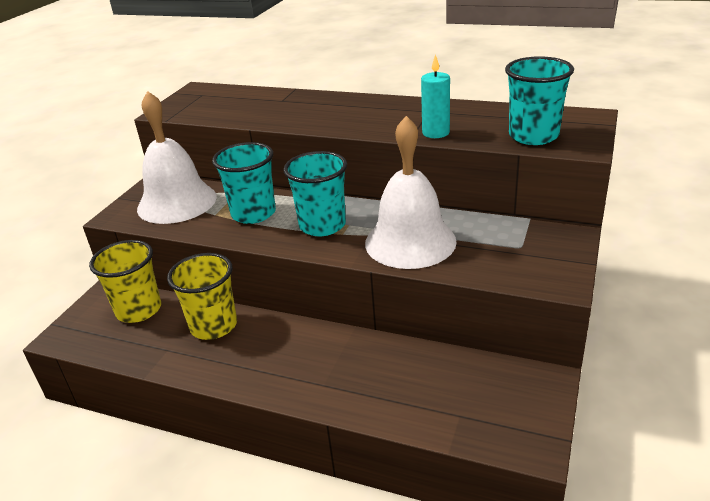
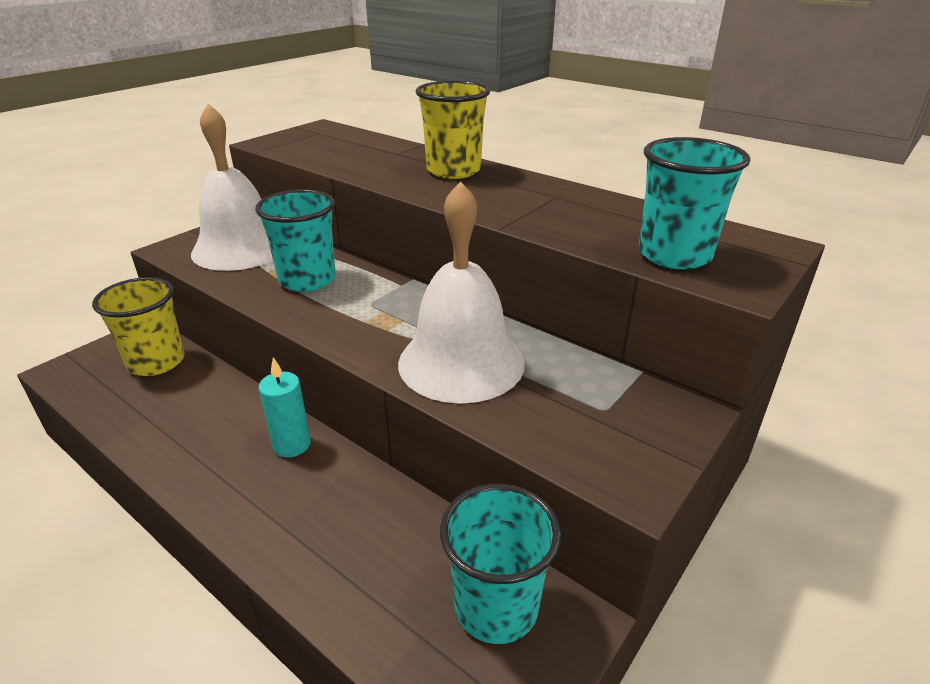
camera: 15 degrees right, 0 degrees up
(213, 326) = (215, 404): yellow cup -> yellow cup (453, 171)
(322, 225) = (371, 313): turquoise cup -> turquoise cup (496, 607)
(435, 133) = (543, 224): turquoise candle -> turquoise candle (292, 445)

